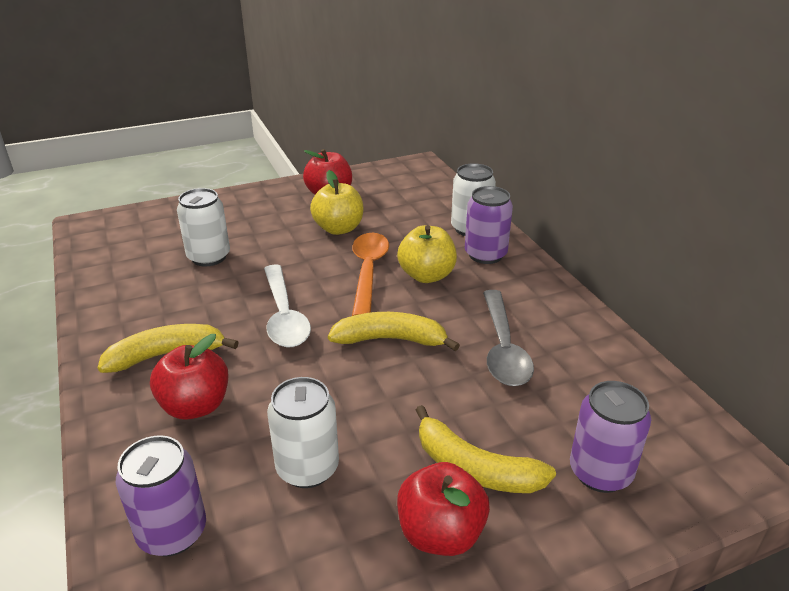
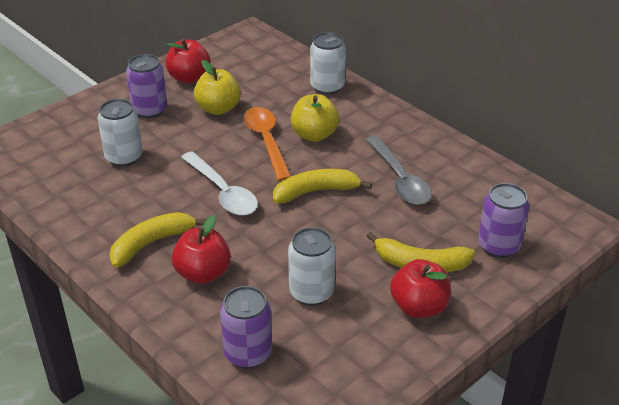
camera: 20 degrees left, 5 degrees up
(485, 255) = (350, 107): purple can -> purple can (150, 110)

